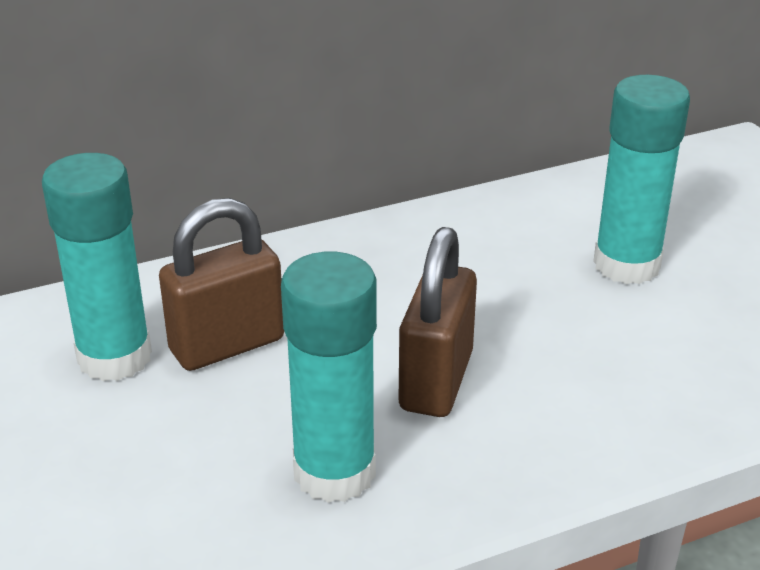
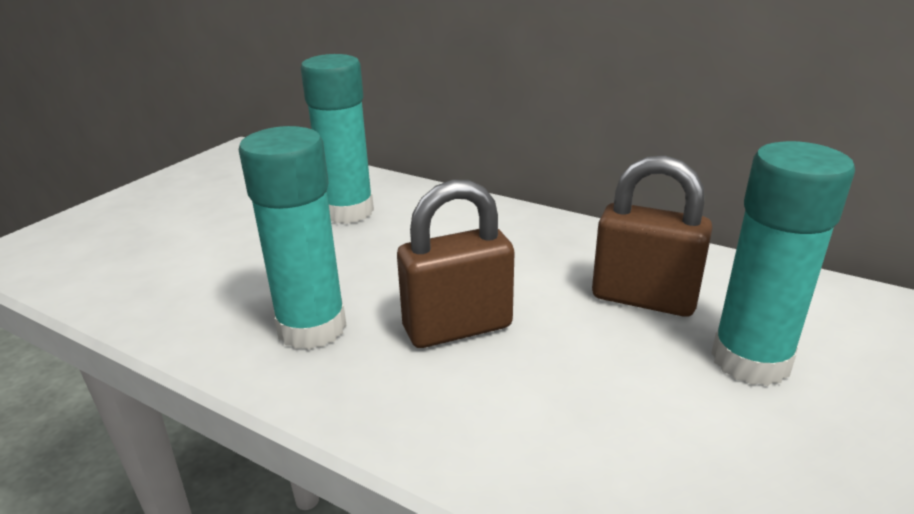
camera: 55 degrees right, 5 degrees down
(227, 345) = (399, 237): brown padlock -> brown padlock (643, 298)

